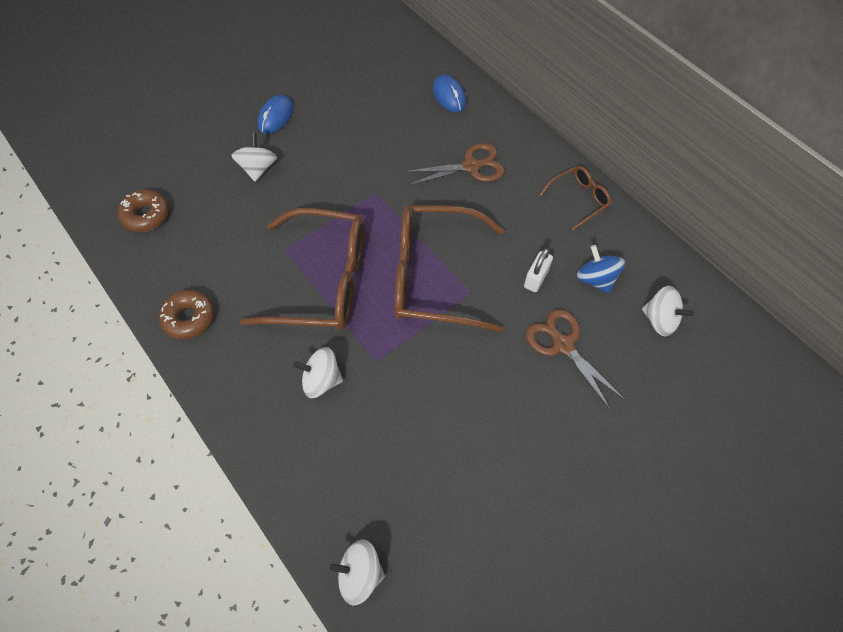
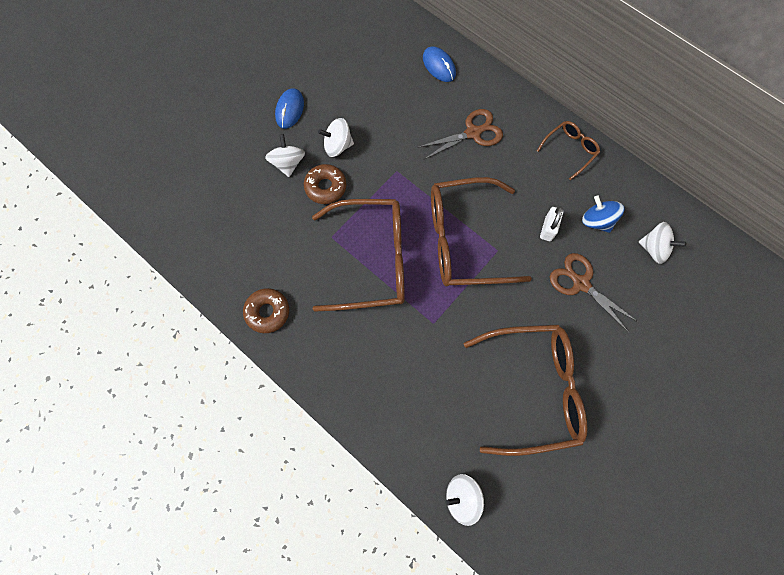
camera: 10 degrees left, 10 degrees up
(146, 215) = (202, 224): brown donut -> brown donut (325, 187)
(321, 380) = (393, 347): white spinning top -> white spinning top (337, 146)
(479, 457) = (533, 389): none -> brown glasses

